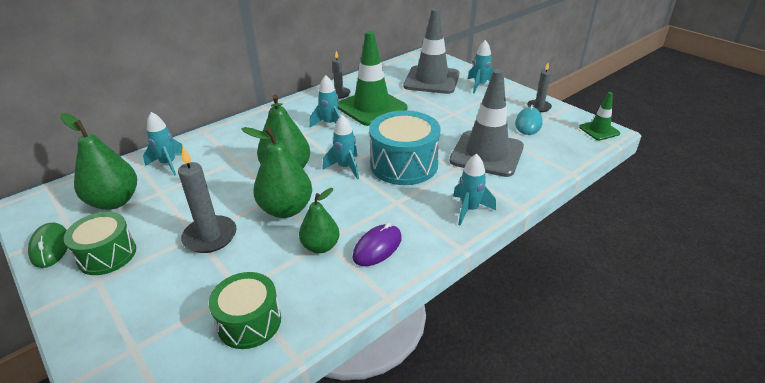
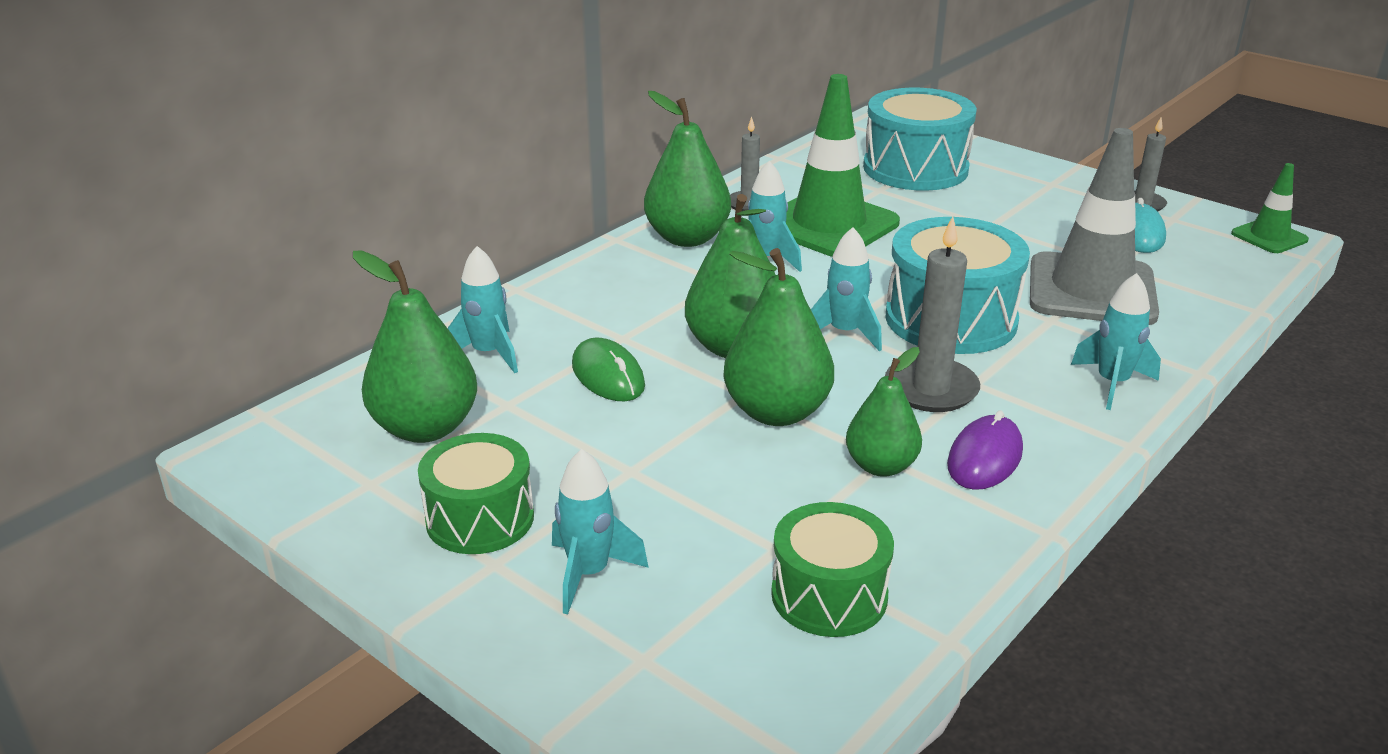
camera: 10 degrees left, 5 degrees down
(50, 247) = (353, 517): green mouse -> green mouse (608, 375)
(210, 236) = (661, 470): grey candle -> grey candle (931, 389)
(299, 110) = (687, 238): none -> green pear
(431, 80) = (915, 168): grey traffic cone -> turquoise drum
(480, 85) = (1012, 172): turquoise rocket -> turquoise rocket (589, 574)

